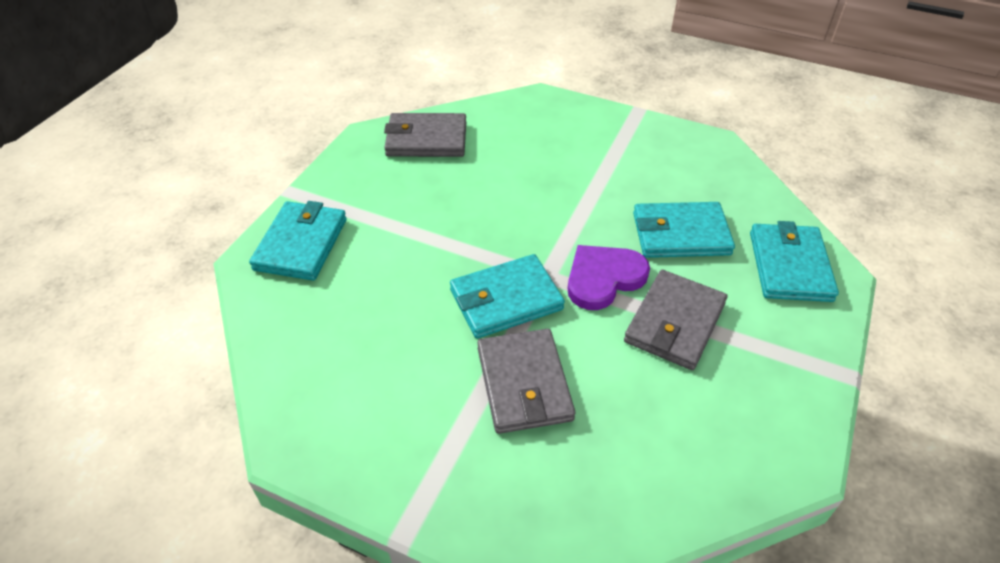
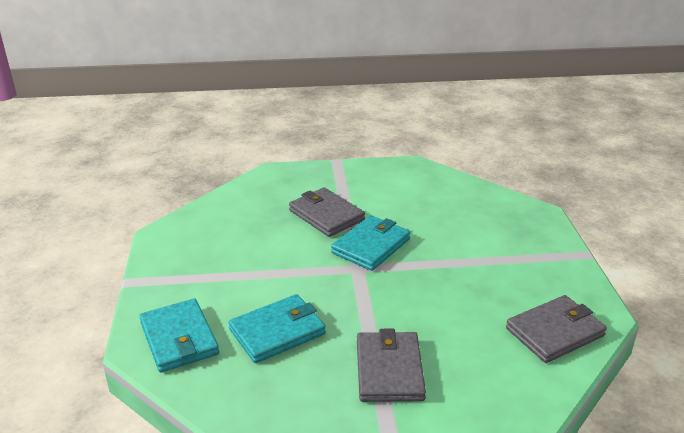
camera: 150 degrees right, 15 degrees down
(301, 244) = (528, 229): turquoise wallet -> none
(603, 278) = (317, 279): purple heart -> none
(675, 323) = (254, 271): grey wallet -> grey wallet (389, 370)

